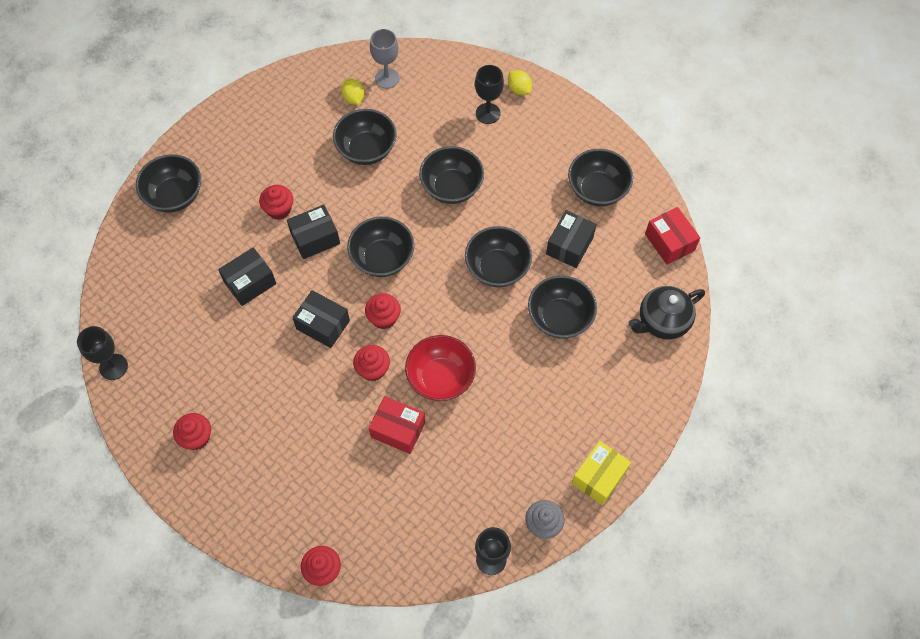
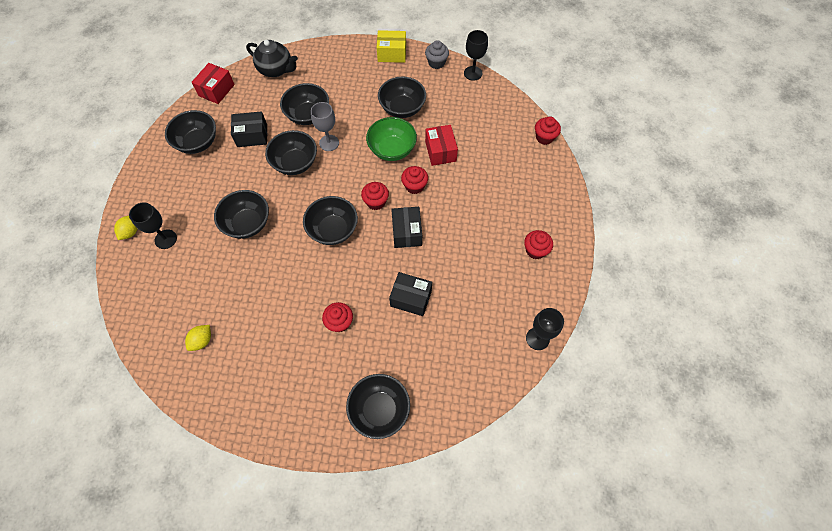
camera: 125 degrees left, 0 degrees up
(315, 238) = (346, 281): black box -> none
(366, 149) = (247, 298): black bowl -> black bowl (402, 108)
(387, 78) = (167, 329): grey goblet -> grey goblet (329, 143)
(441, 378) = (392, 150): red bowl -> green bowl

